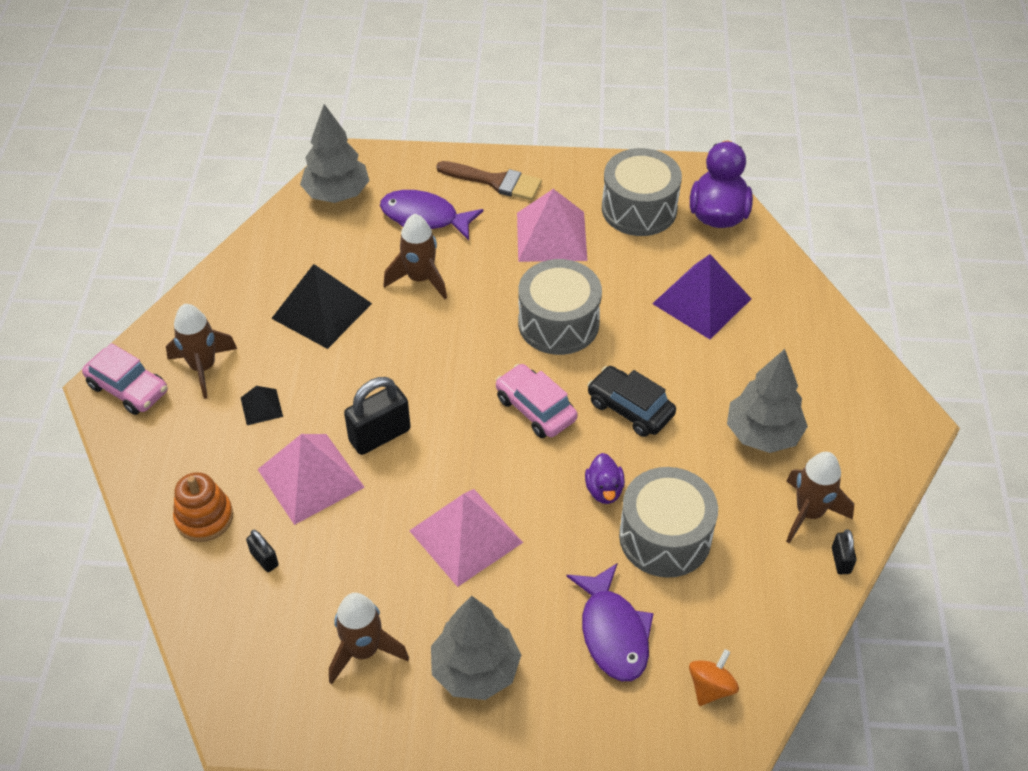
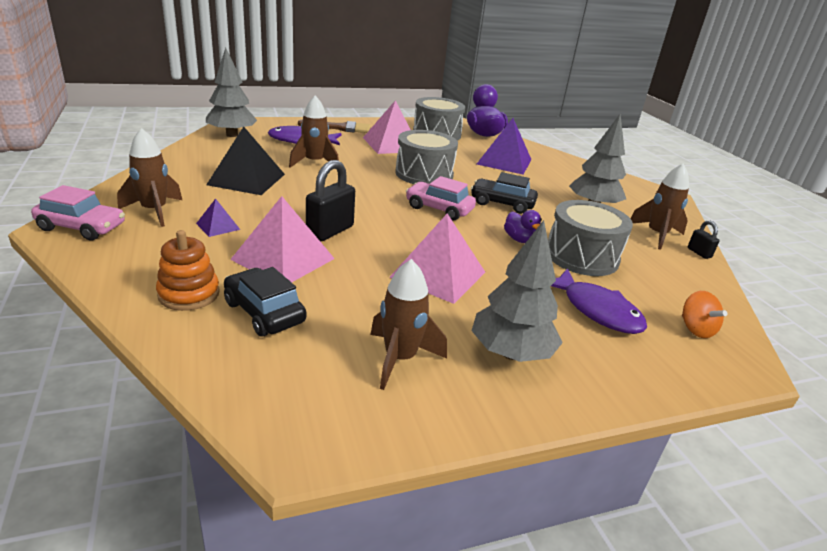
camera: 25 degrees left, 20 degrees down
(261, 407) = (218, 226): black pyramid -> purple pyramid
(264, 559) = (264, 312): black padlock -> black car
(710, 687) = (696, 329): orange spinning top -> orange spinning top turned 150 degrees clockwise

